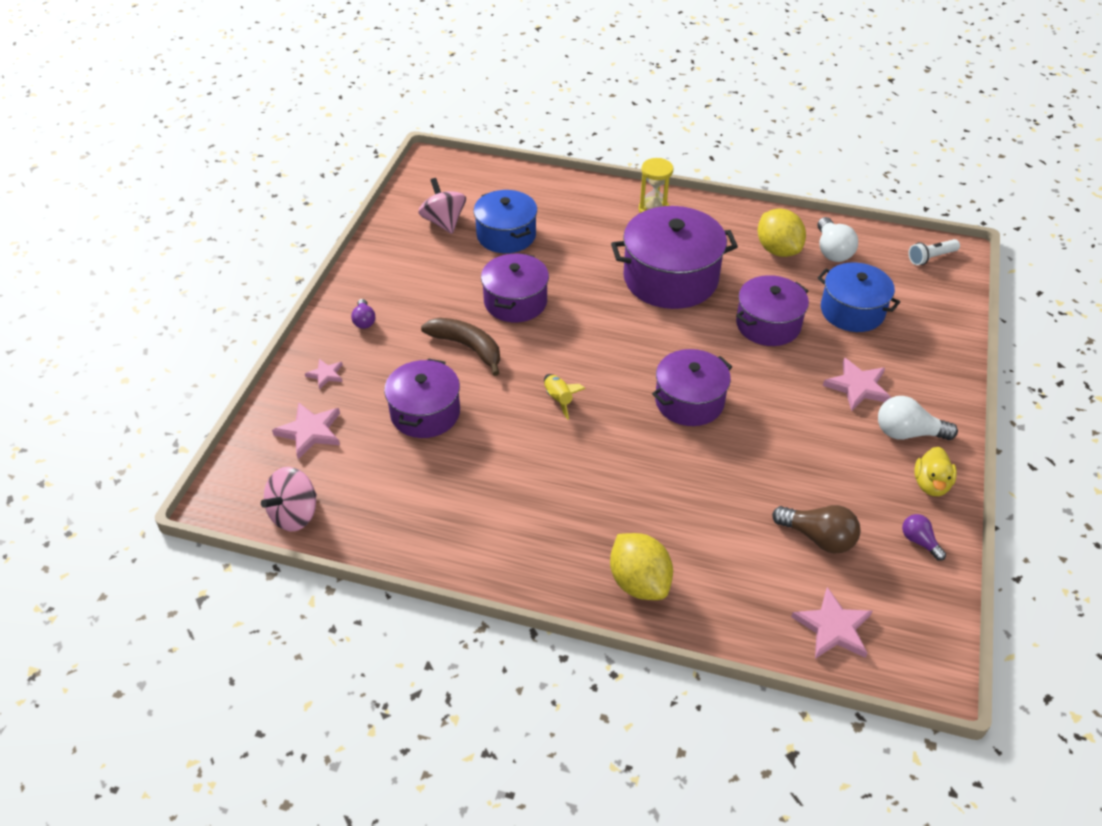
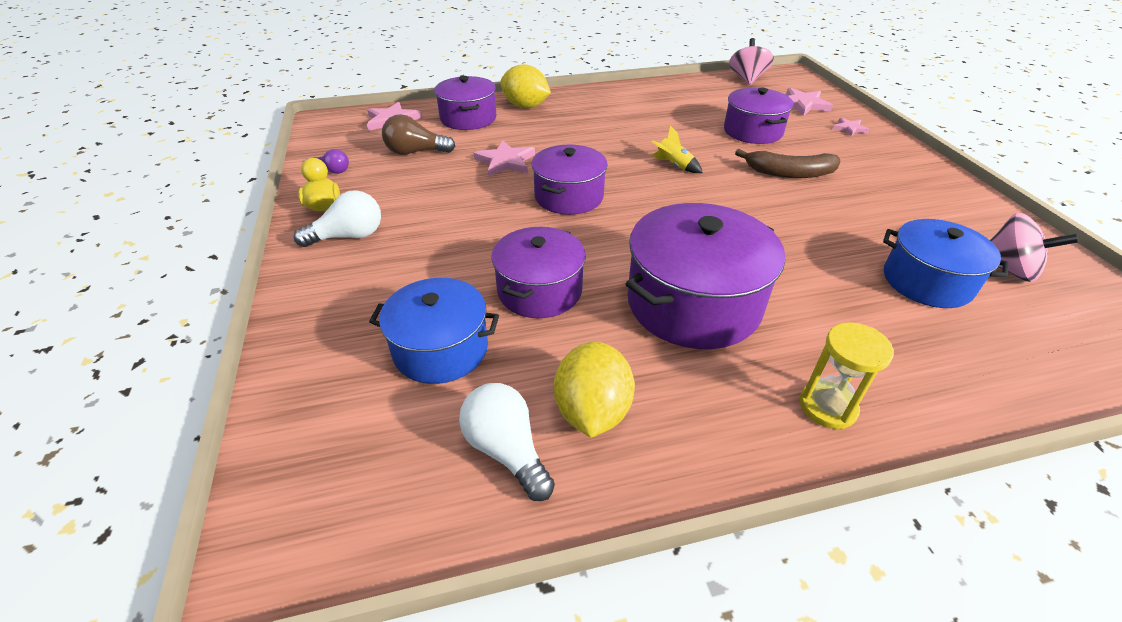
camera: 150 degrees right, 5 degrees down
(364, 321) = (891, 163): purple light bulb -> none
(515, 302) = (808, 219): purple pot -> purple pot (468, 118)
(778, 250) = (592, 411): yellow lemon -> yellow lemon turned 60 degrees clockwise
(858, 387) = (410, 260): pink star -> pink star (505, 162)
(931, 258) = (321, 518): white flashlight -> none

